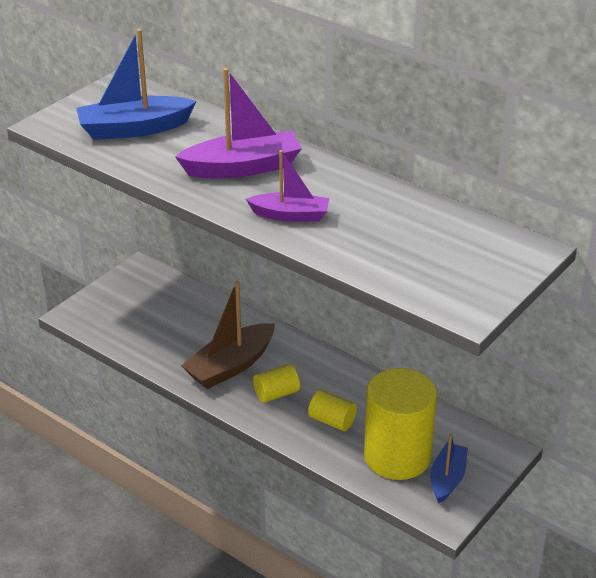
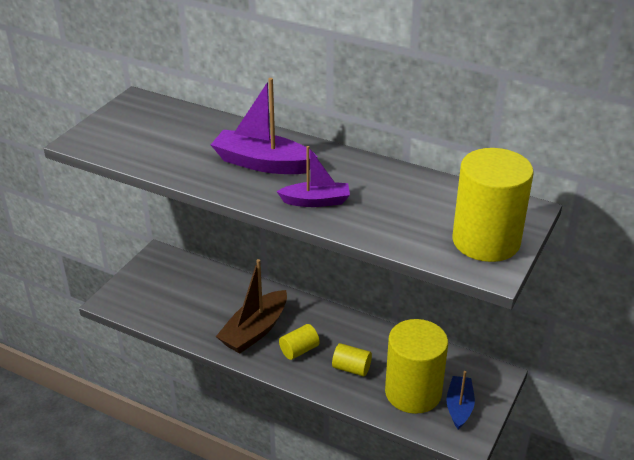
camera: 10 degrees left, 0 degrees up
(134, 129) = (158, 138): blue boat -> none
(243, 168) = (262, 163): purple boat -> purple boat turned 135 degrees counterclockwise
(470, 278) = (486, 241): none -> yellow cylinder

